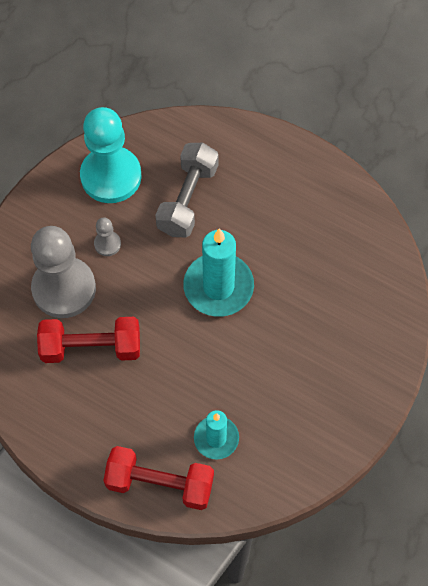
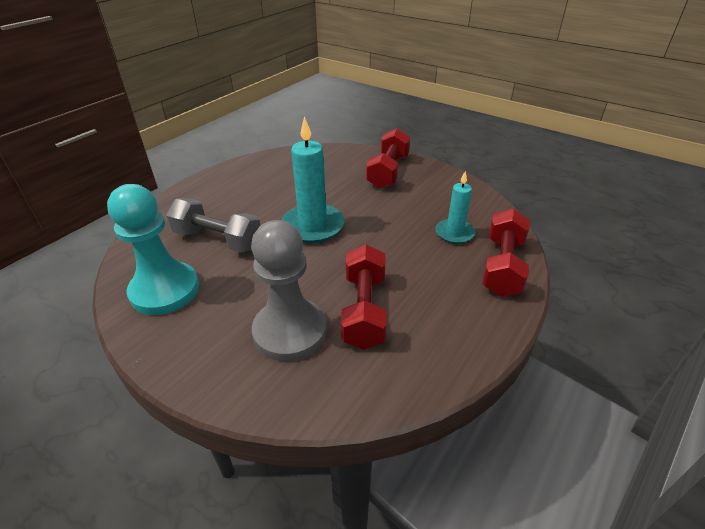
camera: 85 degrees left, 25 degrees down
(107, 244) = (246, 295): grey pawn -> none
(349, 363) = (388, 171): none -> red dumbbell

